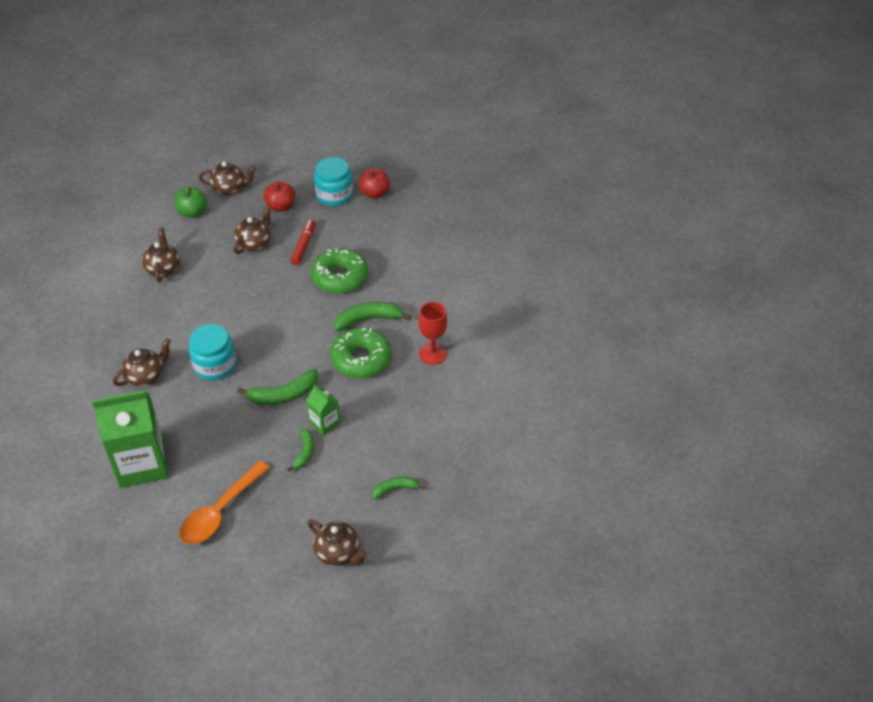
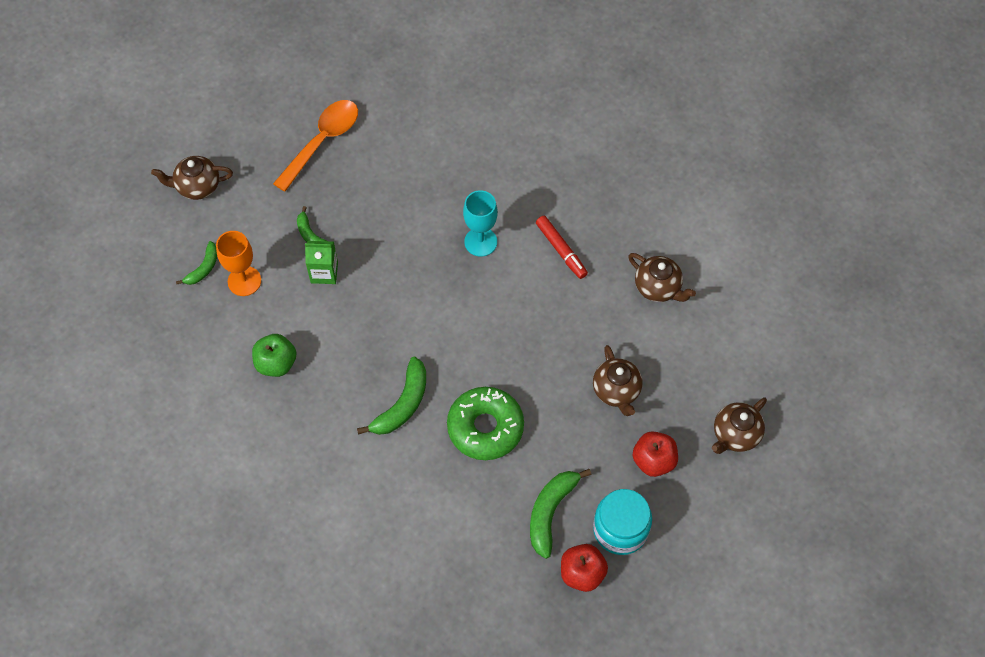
camera: 135 degrees right, 15 degrees up
(142, 464) = (427, 123): green carton -> none
(146, 376) = (523, 185): brown teapot -> none
(192, 212) = (726, 371): green apple -> green apple (276, 363)
(215, 365) = (480, 242): turquoise jar -> turquoise goblet
(220, 511) = (322, 142): orange spoon -> orange spoon turned 45 degrees clockwise
(284, 395) = (388, 267): green banana -> green banana (550, 512)
(304, 245) = (567, 433): red marker -> red marker (561, 250)
(361, 359) = (361, 357): green donut -> none
(379, 458) = (244, 281): none -> orange goblet
(432, 354) = (301, 420): red goblet -> none

